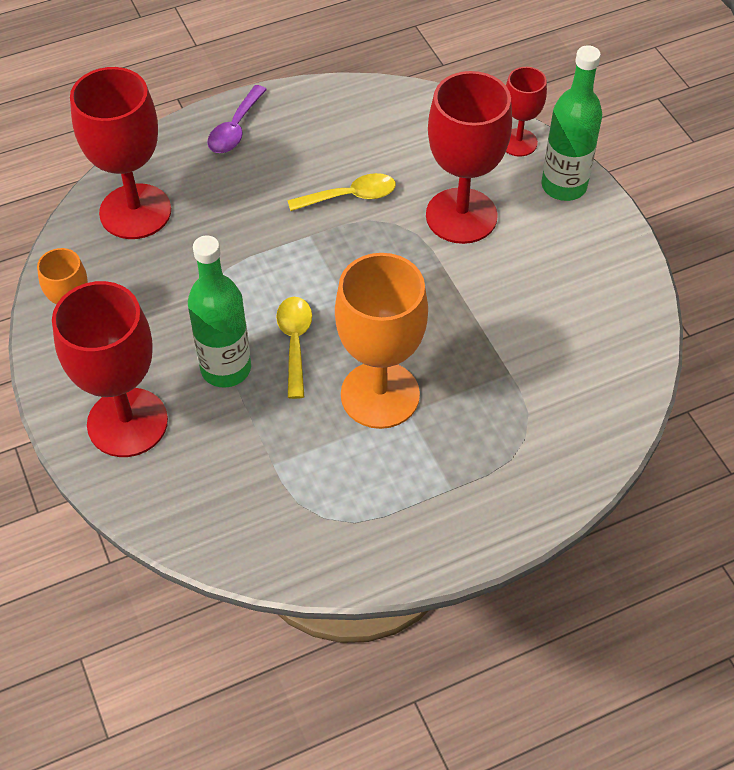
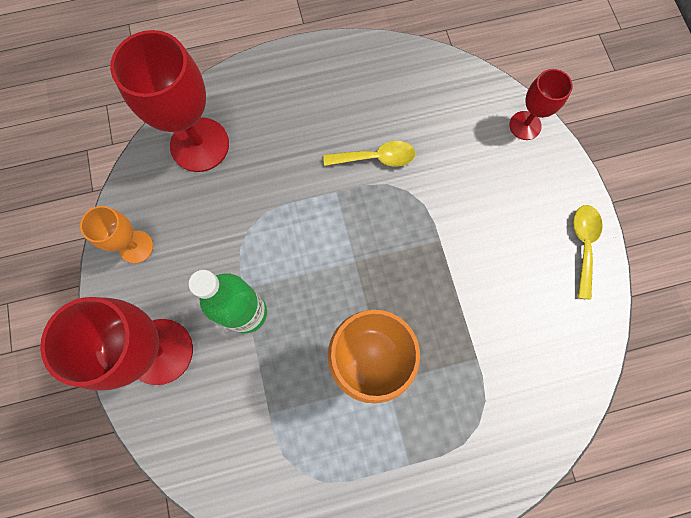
camera: 10 degrees right, 20 degrees up
(235, 128) = (293, 74): purple spoon -> none
(295, 343) = (306, 297): yellow spoon -> yellow spoon (583, 245)
(461, 216) = (464, 192): red goblet -> none
(564, 186) = (555, 176): green bottle -> none

